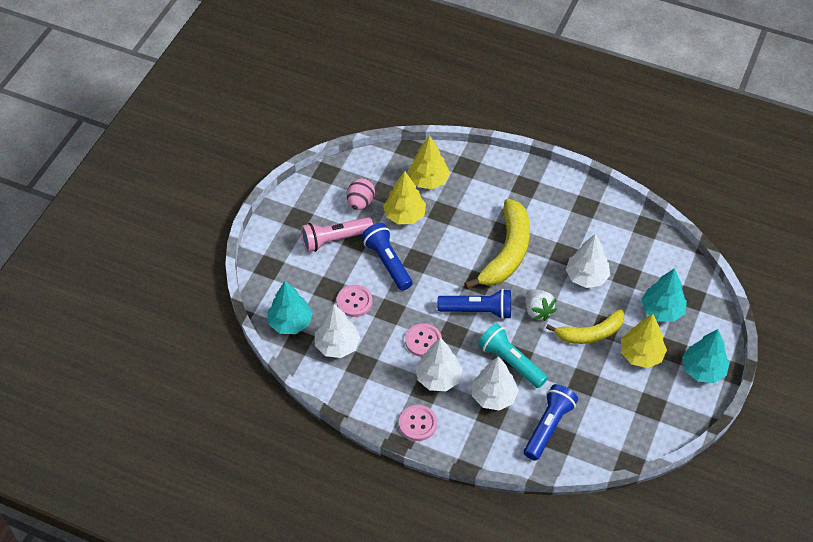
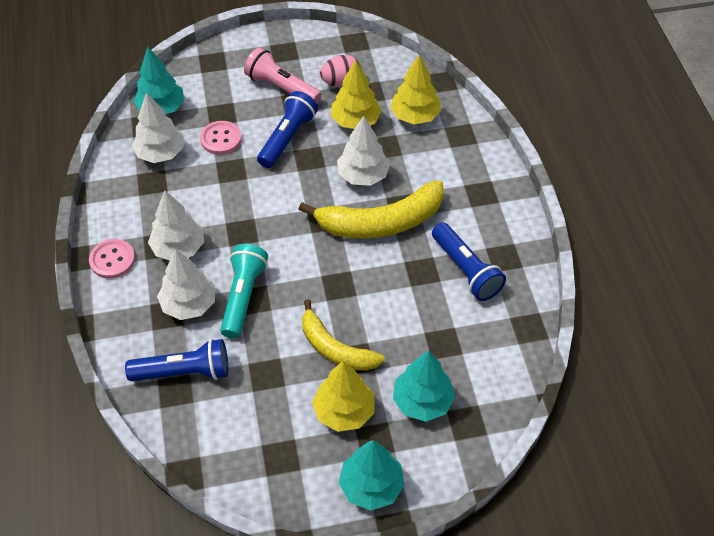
camera: 55 degrees right, 0 degrees up
(423, 341) = (215, 213): pink button -> none
(477, 311) = (286, 236): blue flashlight -> blue flashlight (466, 270)
(537, 310) = (327, 286): white strawberry -> none
(586, 277) = (409, 306): white tree -> white tree (363, 175)

